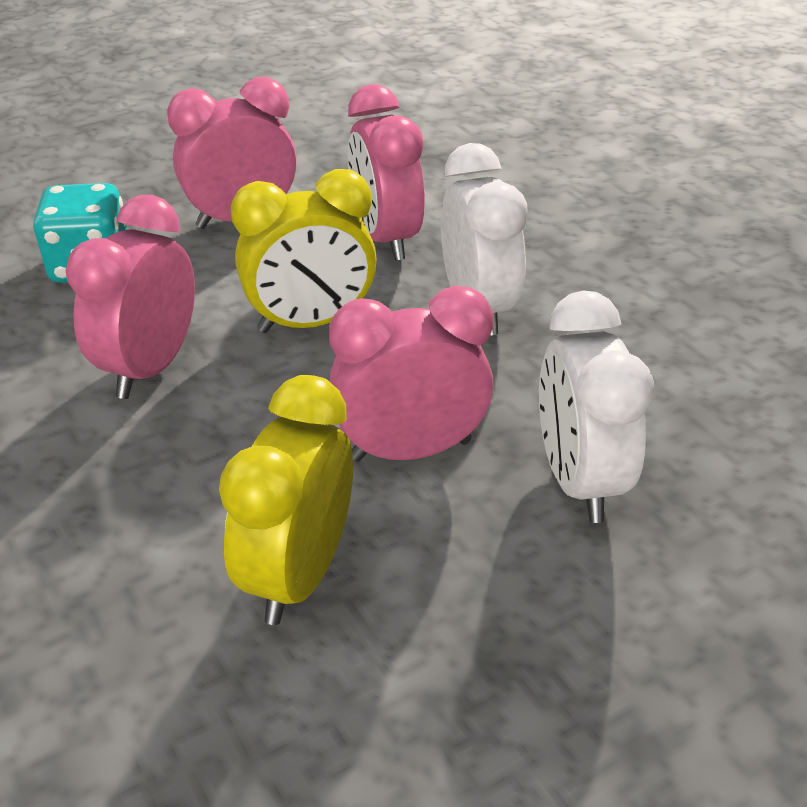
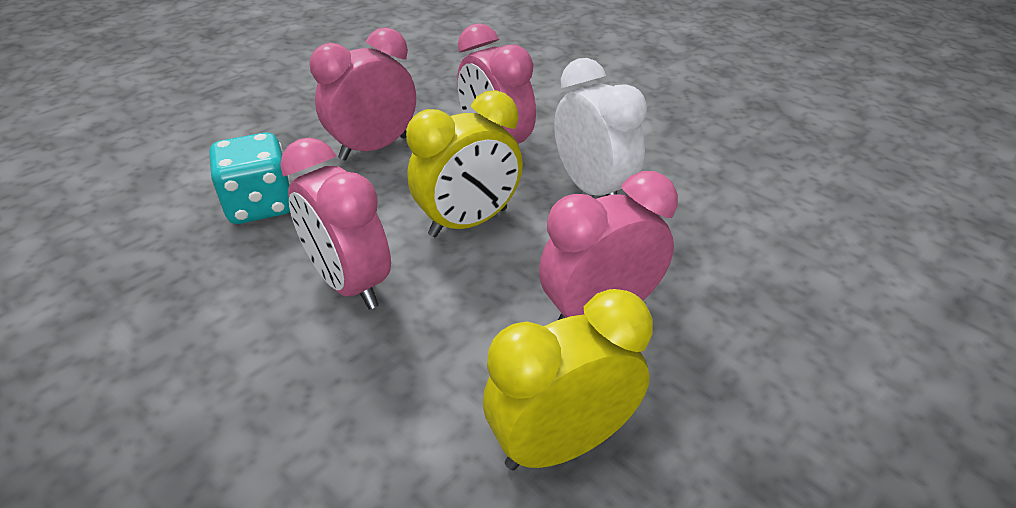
camera: 15 degrees left, 0 degrees up
(150, 367) = (350, 283): pink clock -> pink clock turned 45 degrees counterclockwise
(298, 573) = (561, 443): yellow clock -> yellow clock turned 60 degrees clockwise
(577, 480) = (737, 312): white clock -> none

